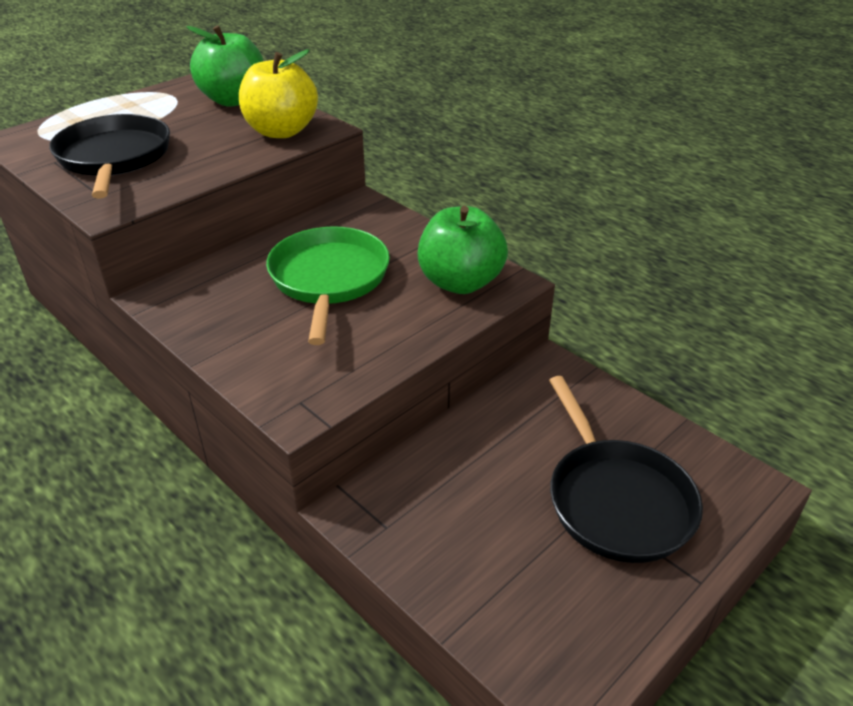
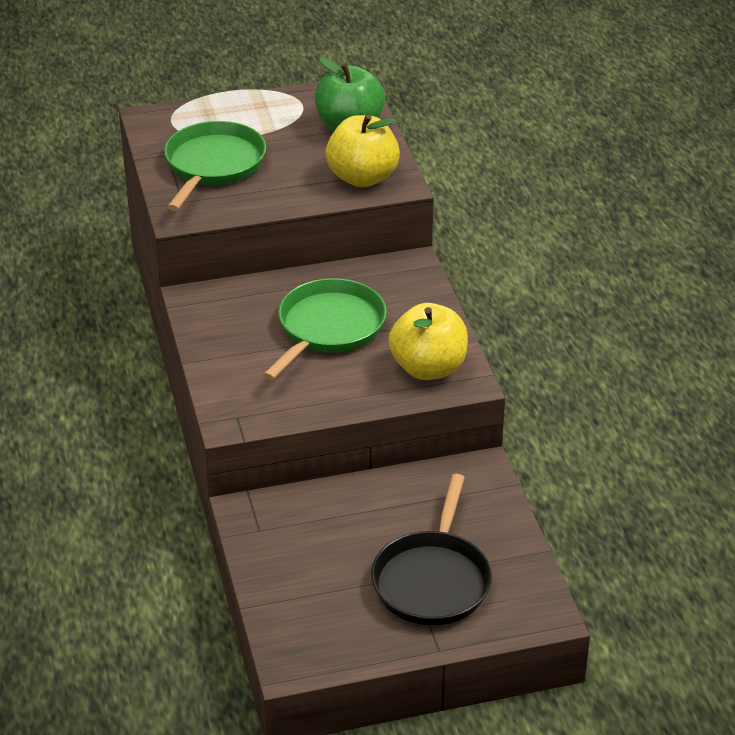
camera: 30 degrees right, 0 degrees up
(114, 158) = (213, 165): black pan -> green pan
(460, 282) = (428, 368): green apple -> yellow apple

